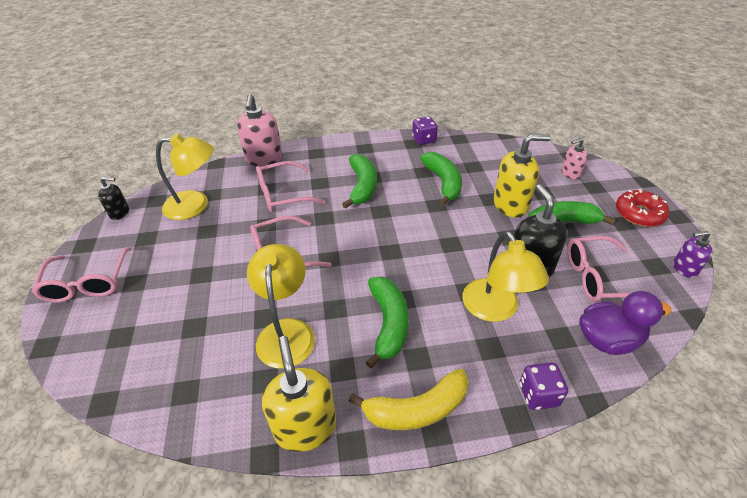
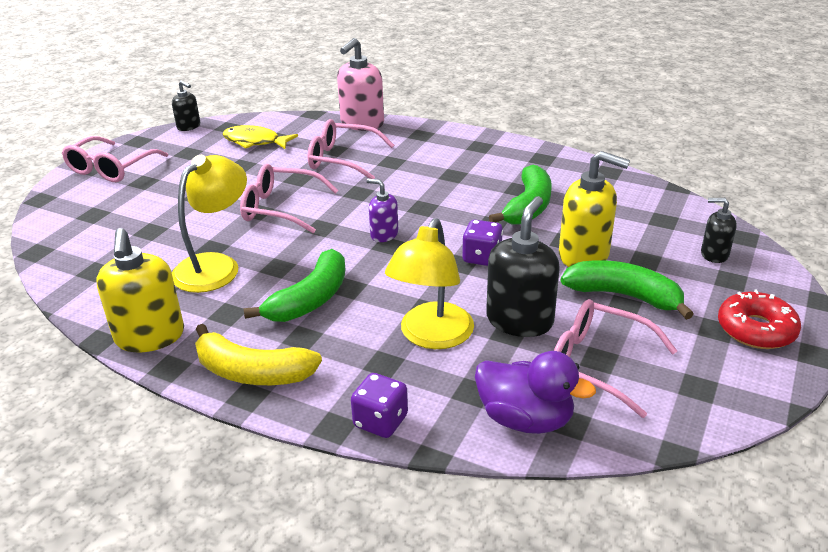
camera: 35 degrees right, 10 degrees down
(195, 205) = (255, 142): yellow lamp -> yellow fish
(305, 427) = (150, 337): yellow soap dispenser -> yellow soap dispenser turned 150 degrees clockwise
(362, 186) = (431, 179): green banana -> none
(424, 140) = (561, 159): purple dice -> purple dice (482, 257)
(570, 173) = (714, 254): pink soap dispenser -> black soap dispenser
(684, 268) = (737, 407): purple soap dispenser -> purple soap dispenser (384, 234)

